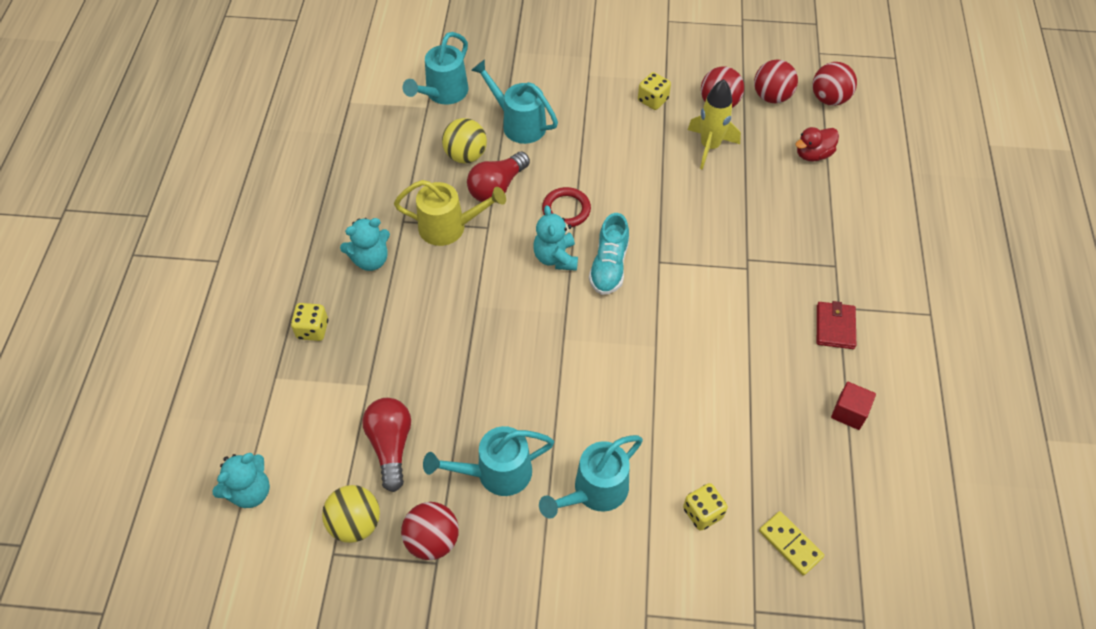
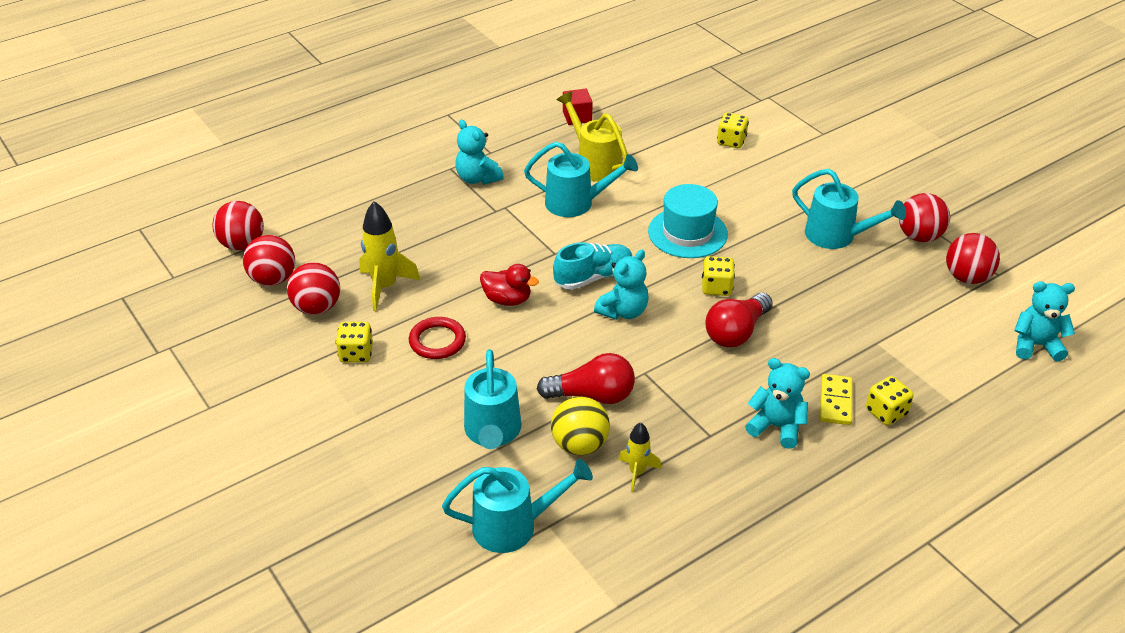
camera: 130 degrees left, 15 degrees down
(355, 523) = (967, 277): yellow ball -> red ball
(391, 445) = (897, 297): red light bulb -> red light bulb (736, 332)
(417, 167) = (637, 472): none -> yellow rocket
(450, 227) = (676, 397): yellow watering can -> yellow watering can (594, 164)
(523, 333) = (716, 287): none -> yellow dice
(566, 209) = (564, 334): red ring -> red ring (437, 341)
(594, 492) = (783, 188): turquoise watering can -> turquoise watering can (577, 203)
(603, 366) = (687, 233): none -> turquoise hat
(790, 544) = (702, 104): yellow domino -> yellow domino (835, 401)
(804, 274) = (477, 178): none -> turquoise teddy bear
(813, 154) = (331, 225): red duck -> red duck (507, 299)
(835, 327) = (511, 147): red wallet -> none

